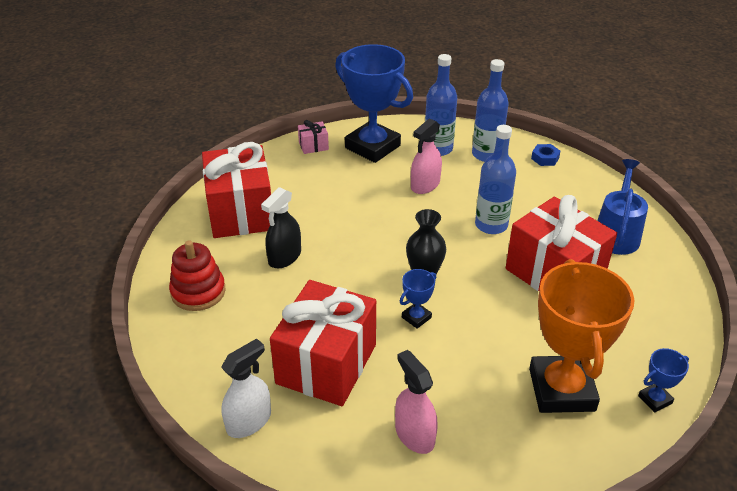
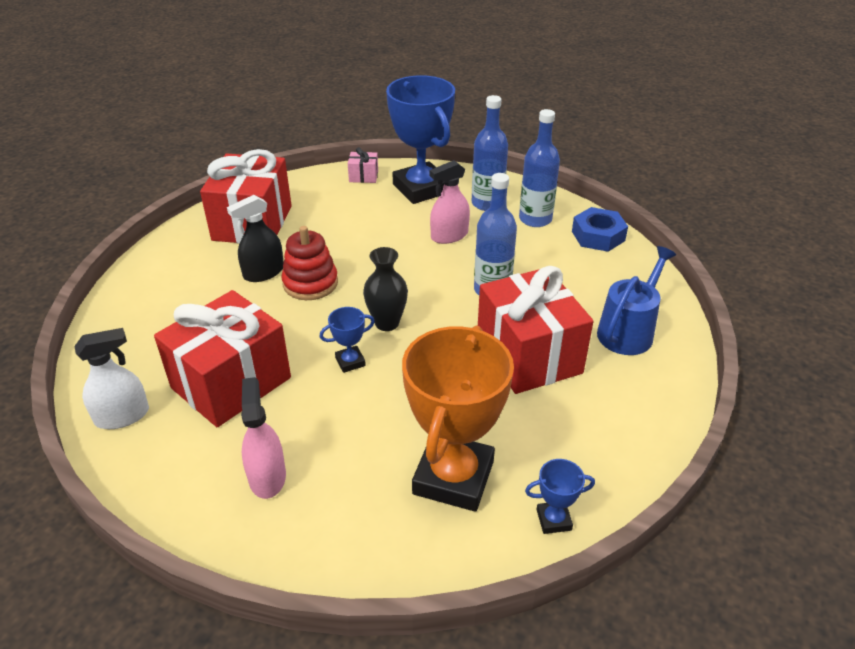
camera: 20 degrees right, 0 degrees up
(198, 292) = (163, 285): red stacking toy -> red stacking toy (310, 283)
(545, 158) = (598, 236): blue nut -> blue nut, size x1.66

